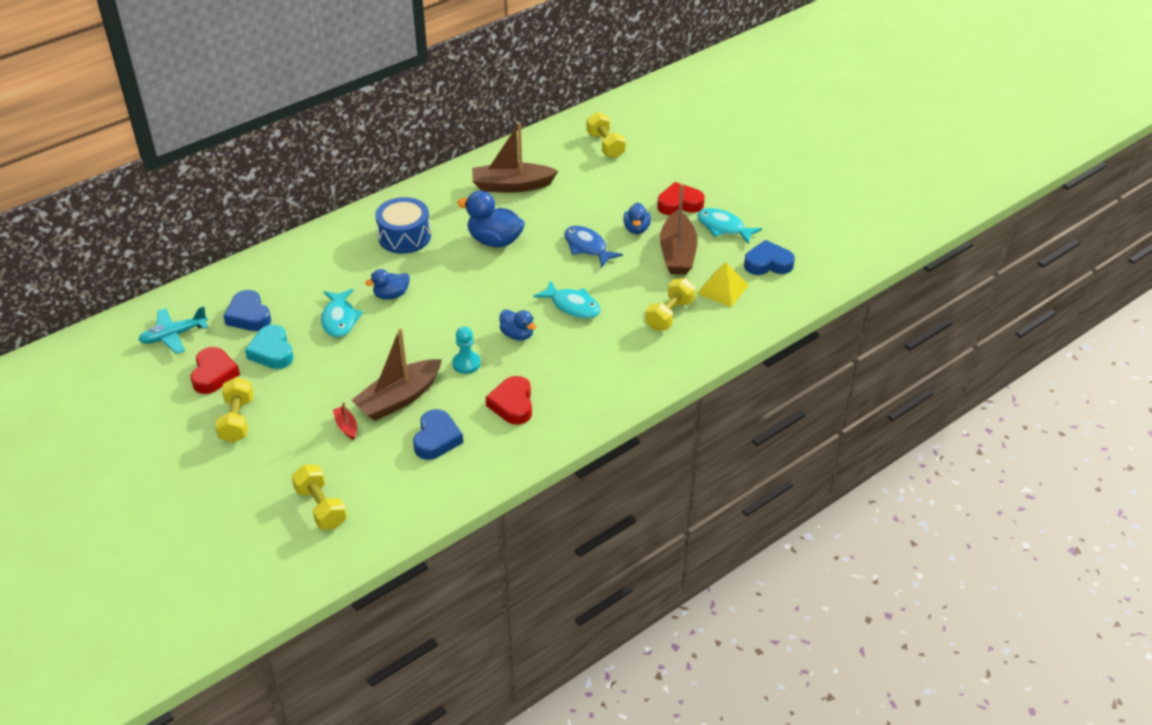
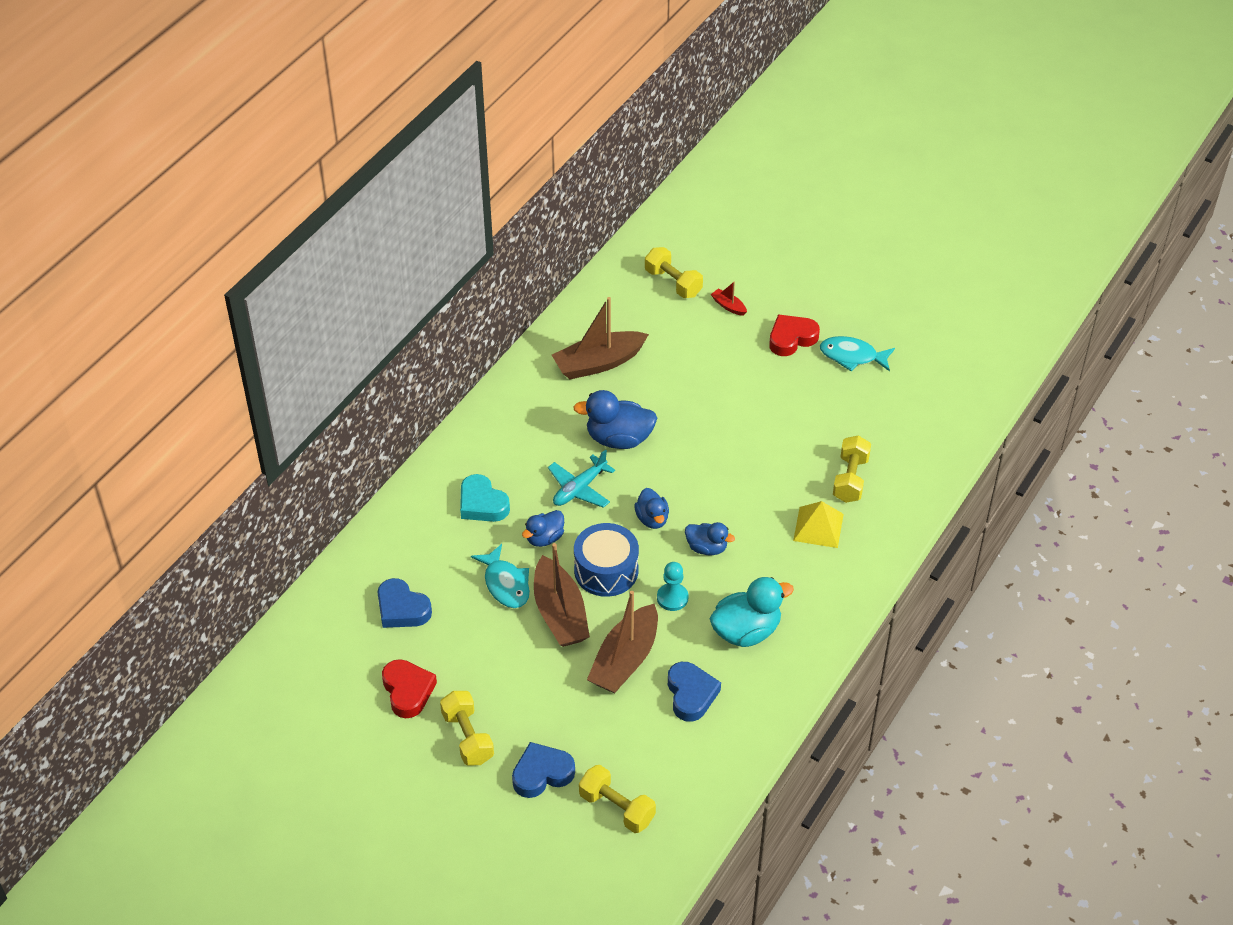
camera: 20 degrees left, 5 degrees up
(174, 335) = (332, 657): turquoise plane -> turquoise plane (579, 488)
(272, 352) = (455, 645): turquoise heart -> turquoise heart (482, 504)
(346, 426) = (589, 709): red boat -> red boat (728, 306)
(404, 236) = (516, 461): blue drum -> blue drum (606, 570)
(512, 404) = (746, 631): red heart -> turquoise duck
(572, 306) = (745, 496): turquoise fish -> none
(587, 247) = (723, 420): blue fish -> none
(636, 229) = (762, 382): blue duck -> blue duck (652, 519)
(677, 253) = (821, 401): brown boat -> brown boat (560, 613)
(722, 289) = (888, 433): yellow pyramid -> yellow pyramid (818, 527)
(768, 263) = (919, 388): blue heart -> blue heart (542, 774)

